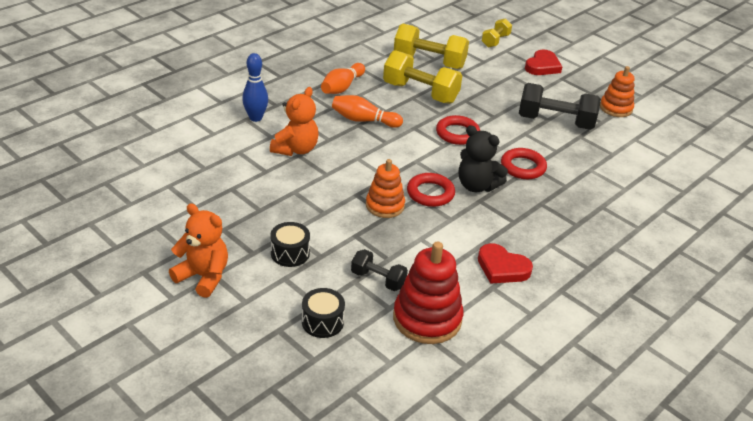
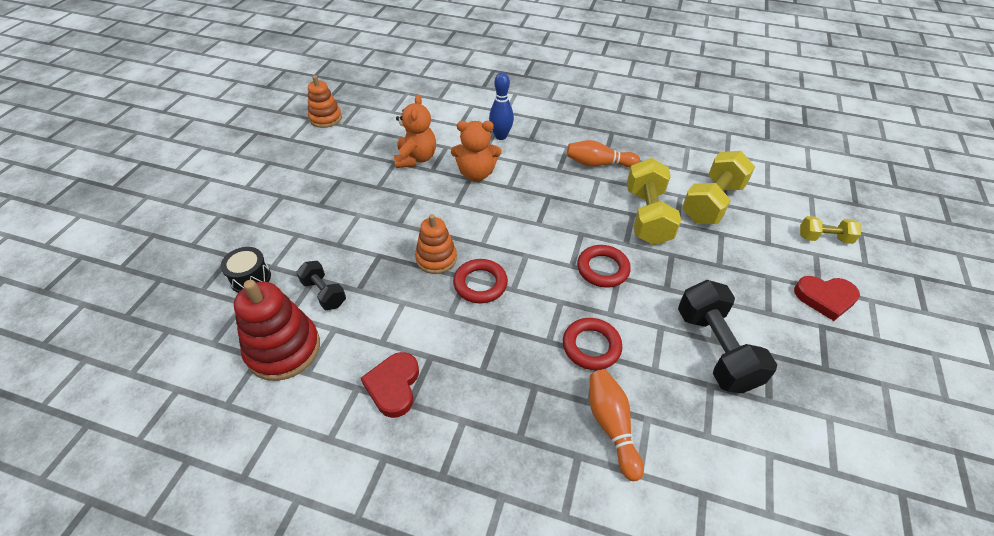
camera: 65 degrees right, 10 degrees up
(203, 277) = (277, 191): orange teddy bear -> orange teddy bear (416, 158)
(290, 253) = (330, 225): black drum -> none
(363, 120) = (559, 196): orange bowling pin -> orange bowling pin (611, 426)
(378, 279) = (324, 293): black dumbbell -> black dumbbell turned 45 degrees counterclockwise
(429, 62) = (712, 202): yellow dumbbell -> yellow dumbbell turned 45 degrees clockwise
(477, 186) = (522, 316): black teddy bear -> none
(616, 108) = (821, 408): orange stacking toy -> orange stacking toy (325, 118)

